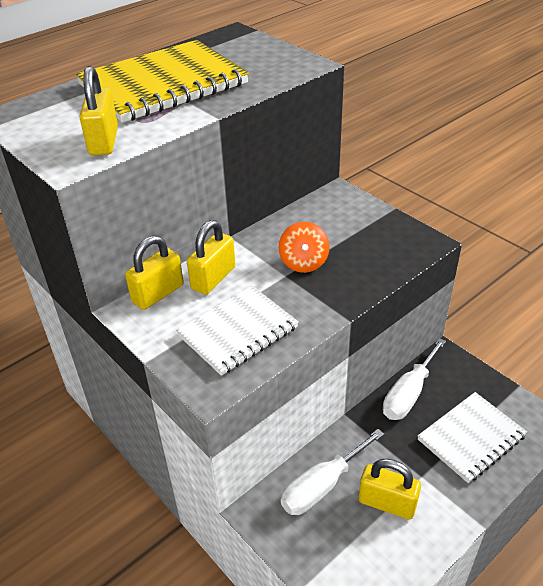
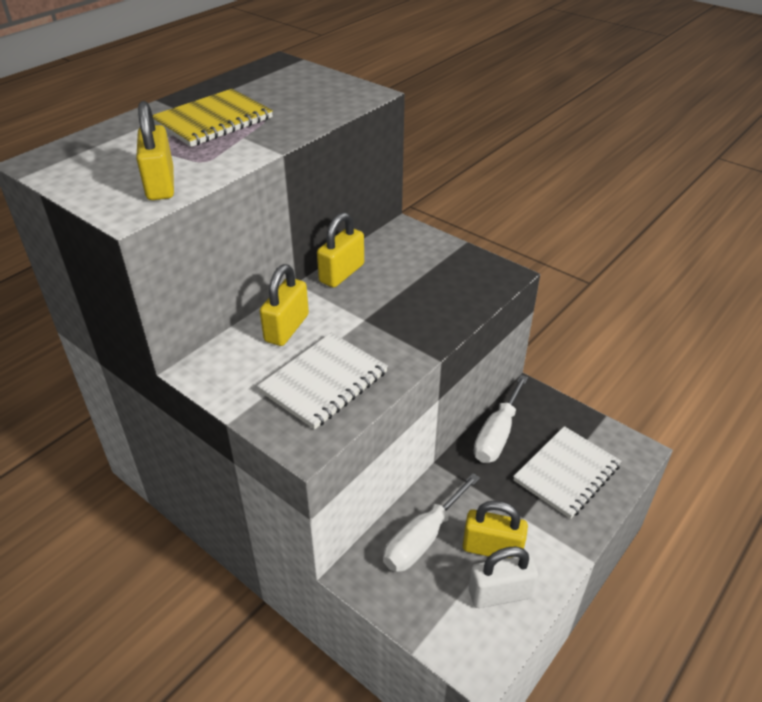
camera: 10 degrees left, 0 degrees up
(158, 294) = (228, 349): yellow padlock -> yellow padlock (342, 273)
(163, 84) = (213, 121): yellow notebook -> yellow notebook, size x0.63
(303, 262) = (381, 304): orange spinning top -> none
(388, 548) = (500, 594): none -> white padlock

